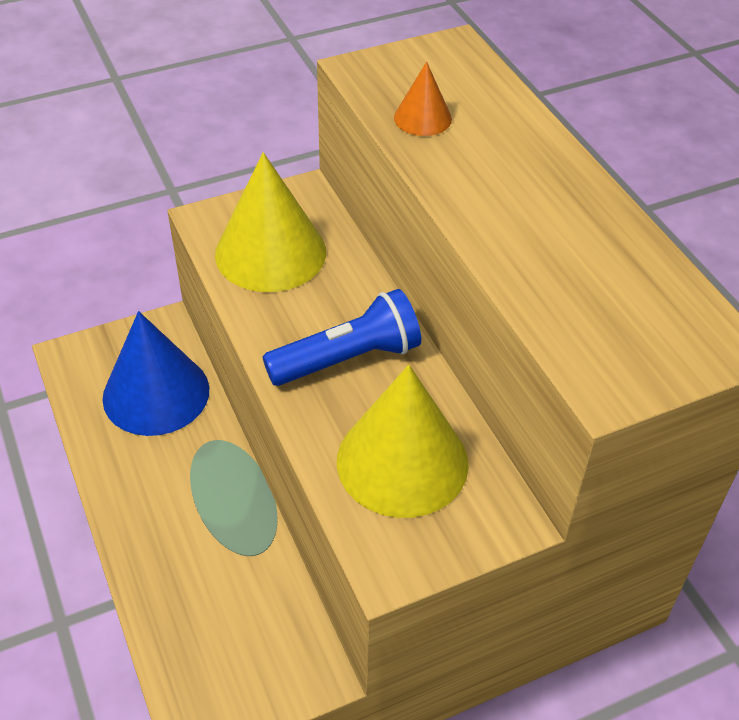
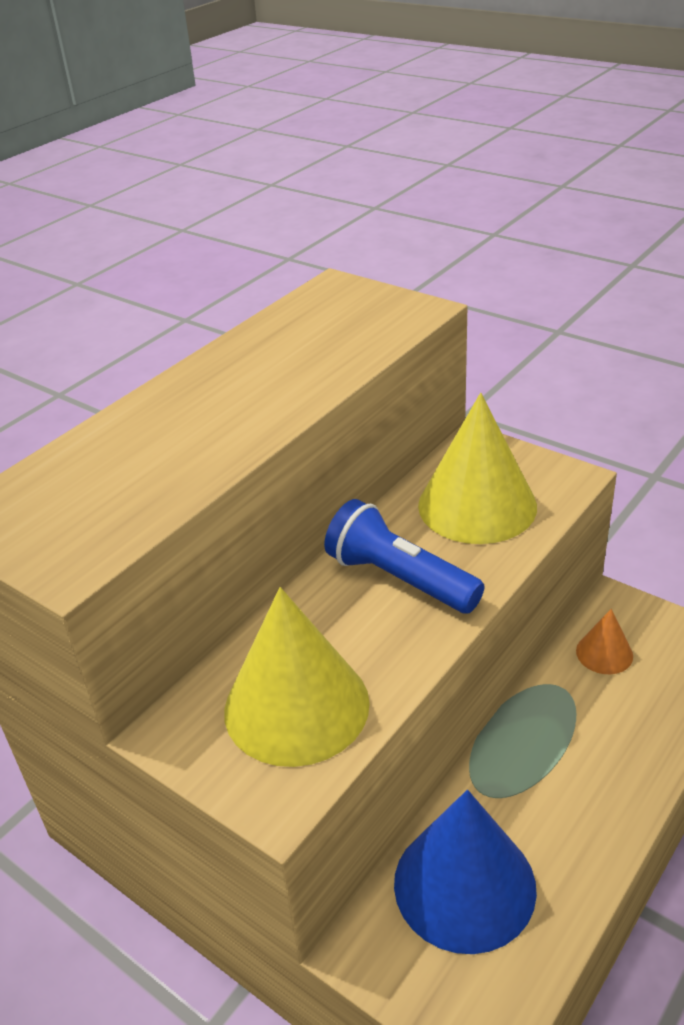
camera: 115 degrees left, 10 degrees down
(422, 118) = (149, 485): orange cone -> orange cone (604, 653)

